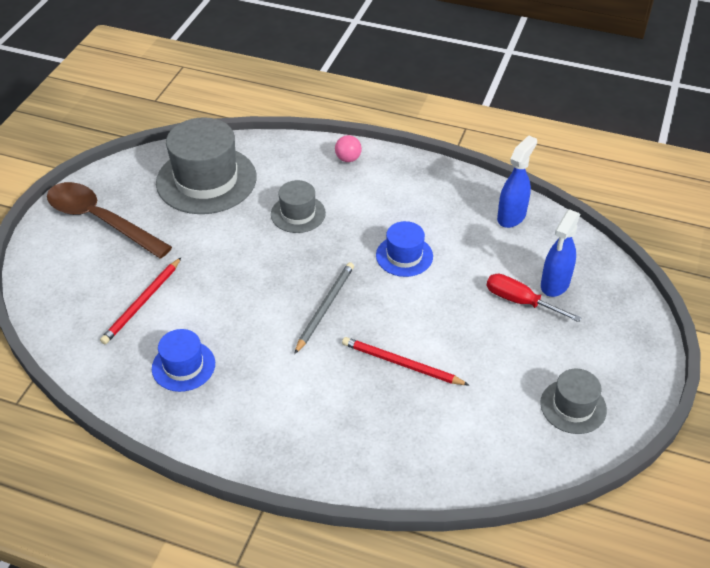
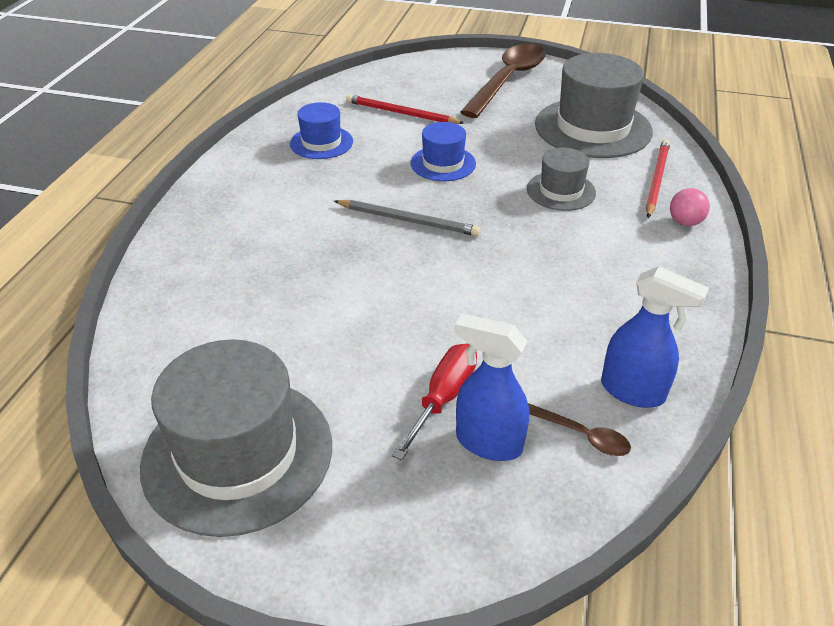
camera: 85 degrees right, 5 degrees down
(401, 364) = (322, 282): red pencil -> red pencil (656, 179)
(404, 256) = (511, 279): blue hat -> blue hat (443, 163)
(546, 244) = (581, 435): none -> brown spoon
(573, 406) = (238, 453): grey hat -> grey hat, size x1.89

